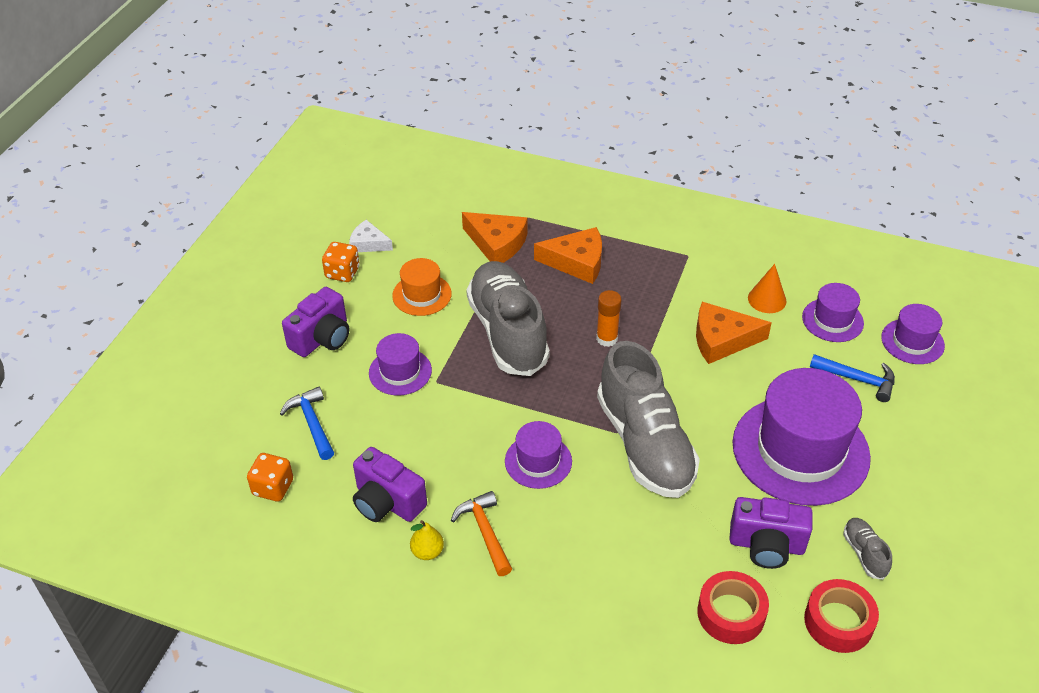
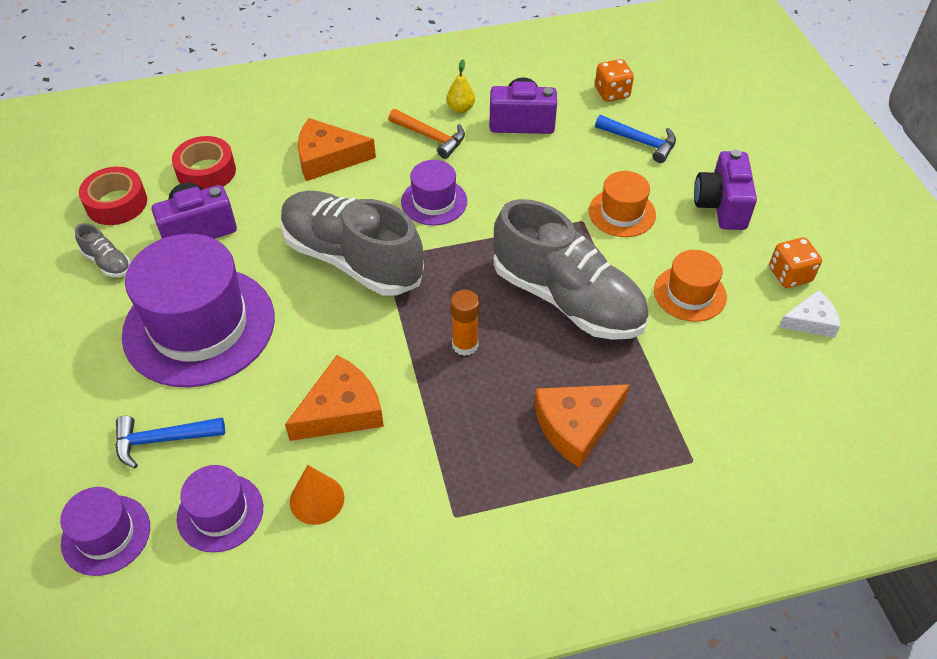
camera: 145 degrees right, 5 degrees up
(400, 371) = (622, 213): purple hat -> orange hat
(497, 243) = (685, 399): orange cheese -> orange cheese (327, 158)

